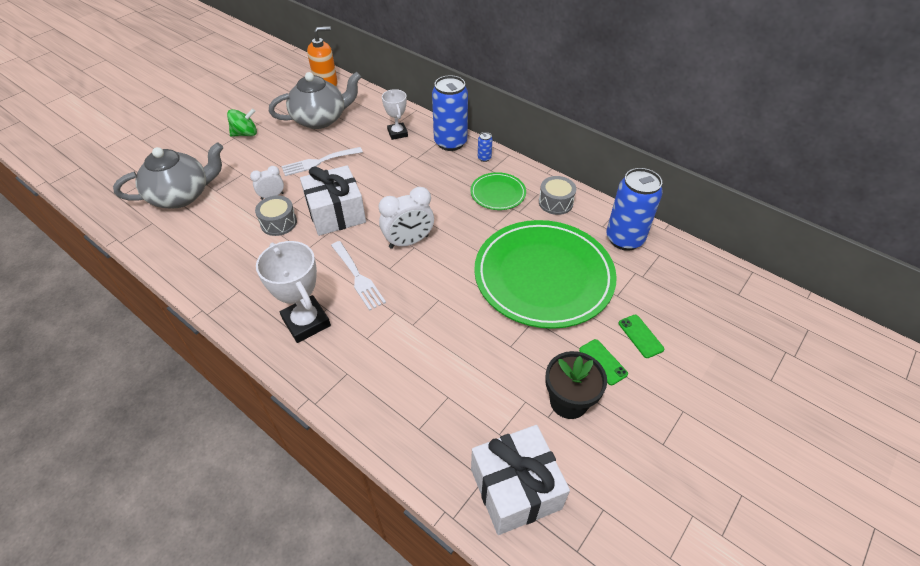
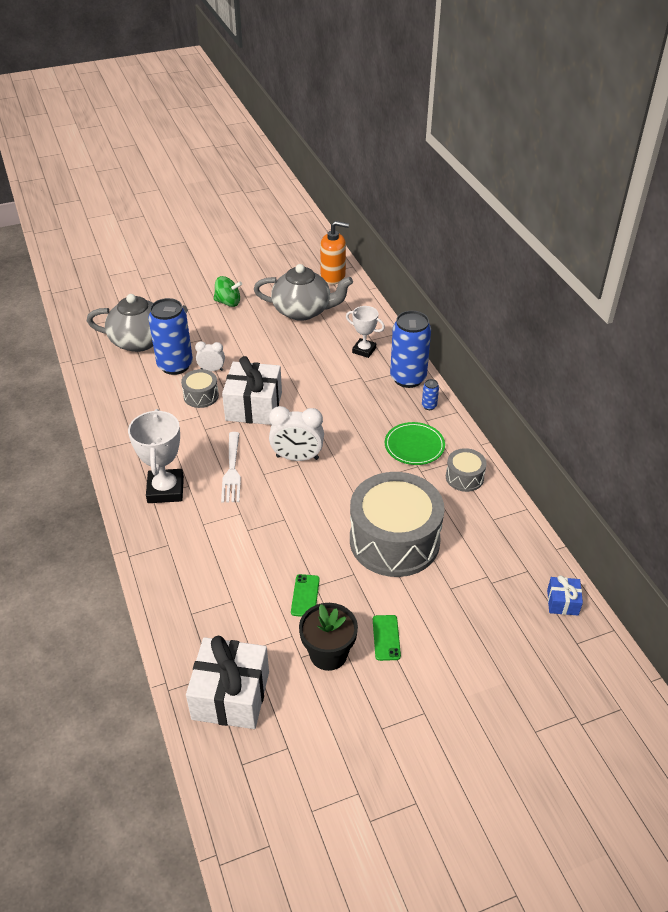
camera: 30 degrees right, 5 degrees down
(318, 162) = (272, 352): white fork -> none
(397, 133) = (364, 350): white trophy -> white trophy turned 75 degrees counterclockwise
(543, 276) = (394, 540): green plate -> grey drum
(624, 239) = (504, 541): blue can -> blue can (175, 365)
(640, 336) = (441, 633): green phone -> green phone (305, 596)
(703, 267) = (562, 602): none -> blue gift

